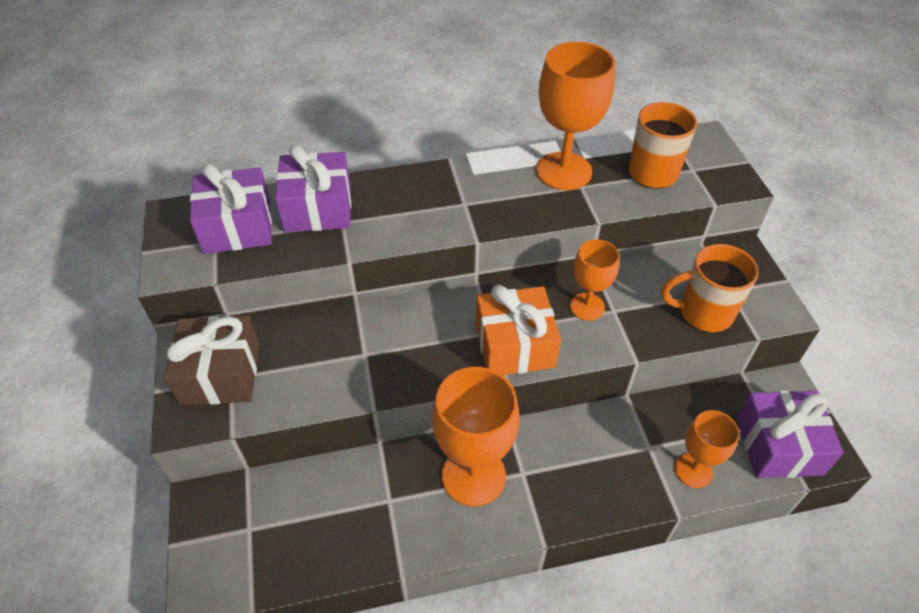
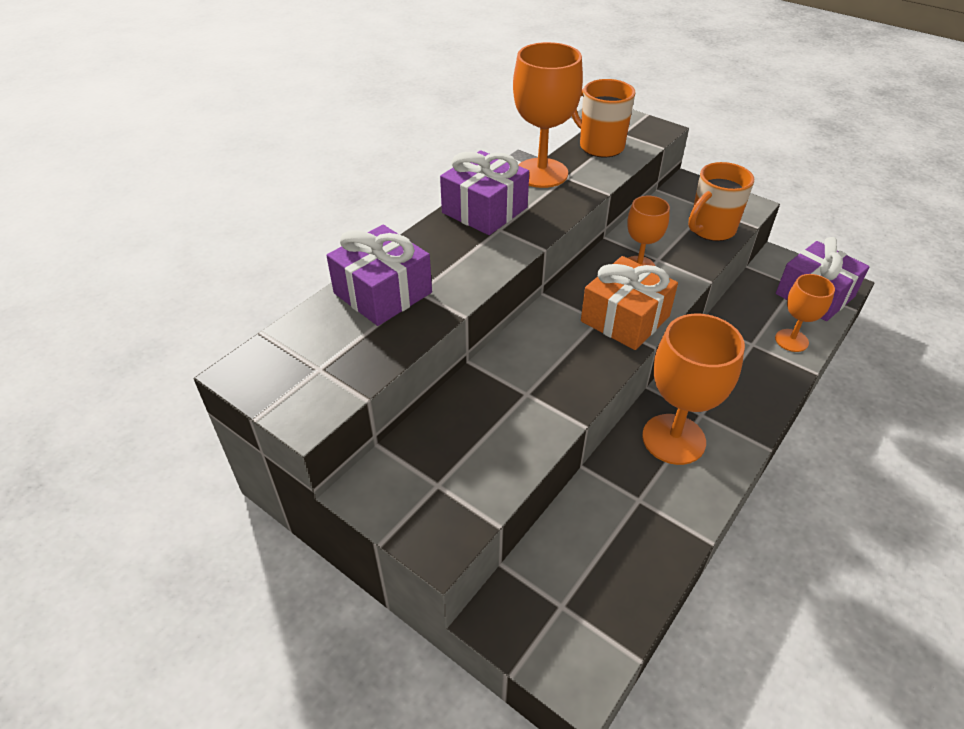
camera: 40 degrees left, 5 degrees down
(221, 374) = (424, 487): brown gift -> none
(237, 227) = (326, 345): purple gift -> purple gift (484, 210)

